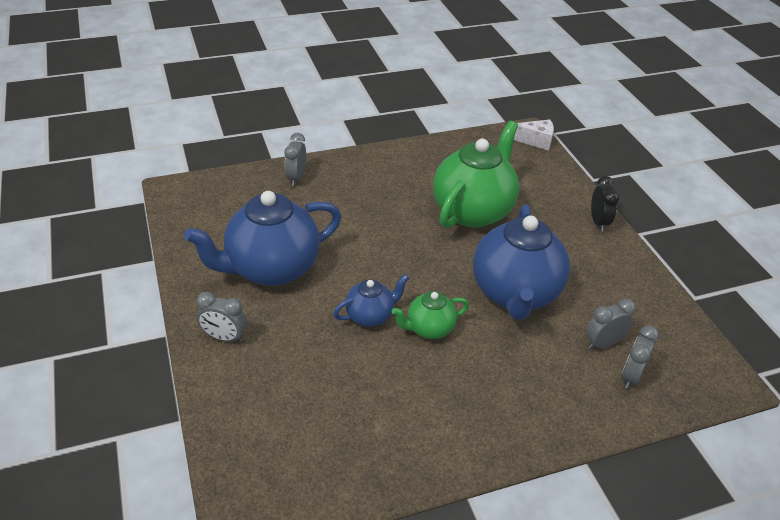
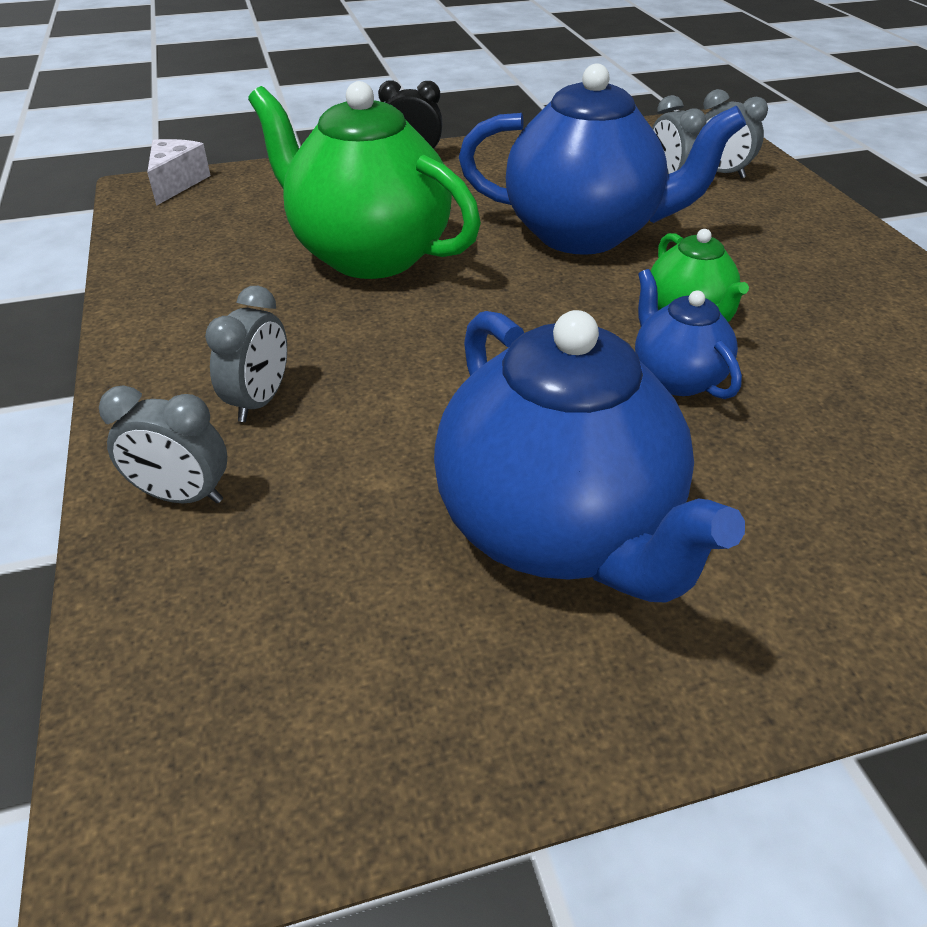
camera: 85 degrees left, 0 degrees up
(224, 337) = (820, 606): grey clock -> grey clock (260, 401)

